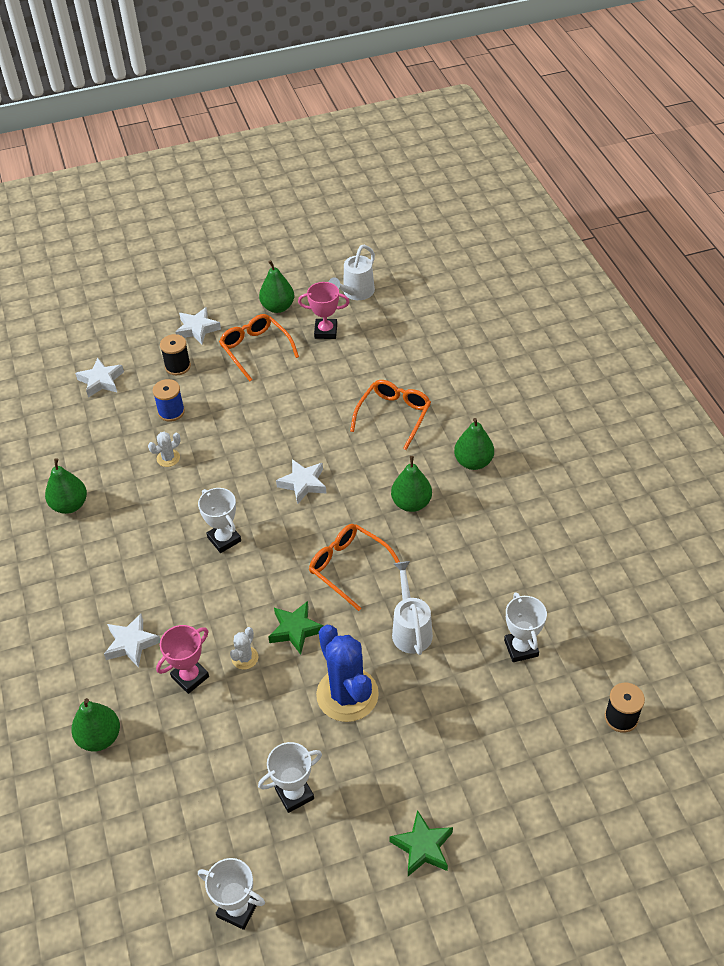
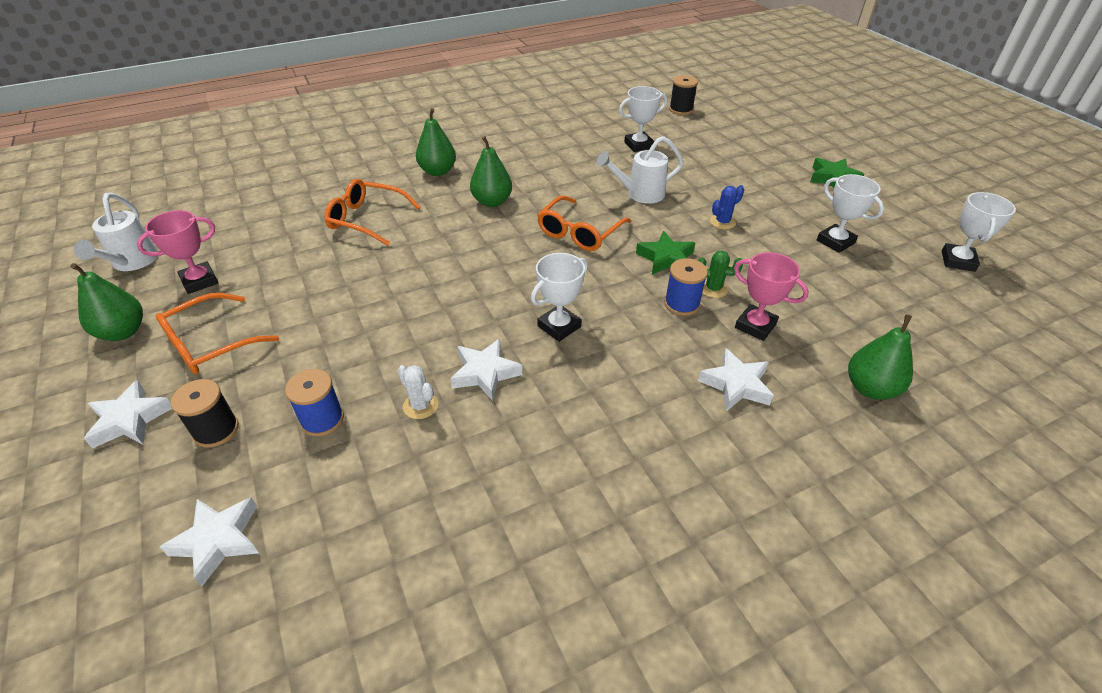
camera: 100 degrees left, 5 degrees down
(70, 505) = (519, 515): green pear -> none
(230, 628) = (681, 304): none -> blue spool
(245, 658) = (713, 288): white cactus -> green cactus
(303, 484) = (467, 273): white star -> white star (485, 373)
(326, 331) = (199, 281): pink trophy -> pink trophy turned 60 degrees clockwise
(347, 694) = (722, 222): blue cactus -> blue cactus, size x0.45
(355, 293) = (132, 262): white watering can -> white watering can turned 60 degrees clockwise

